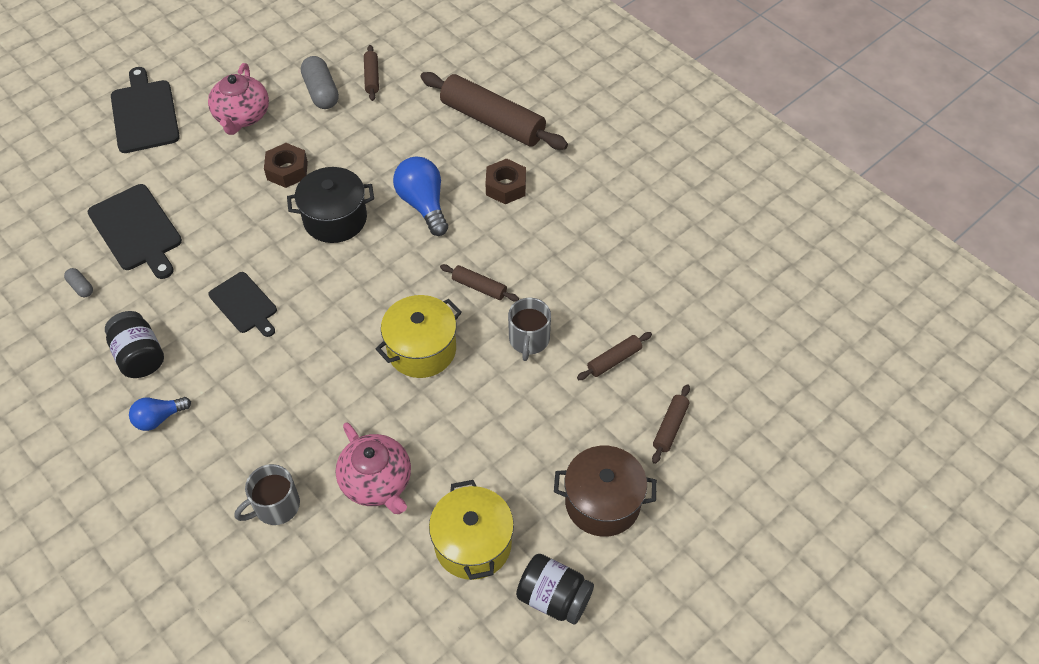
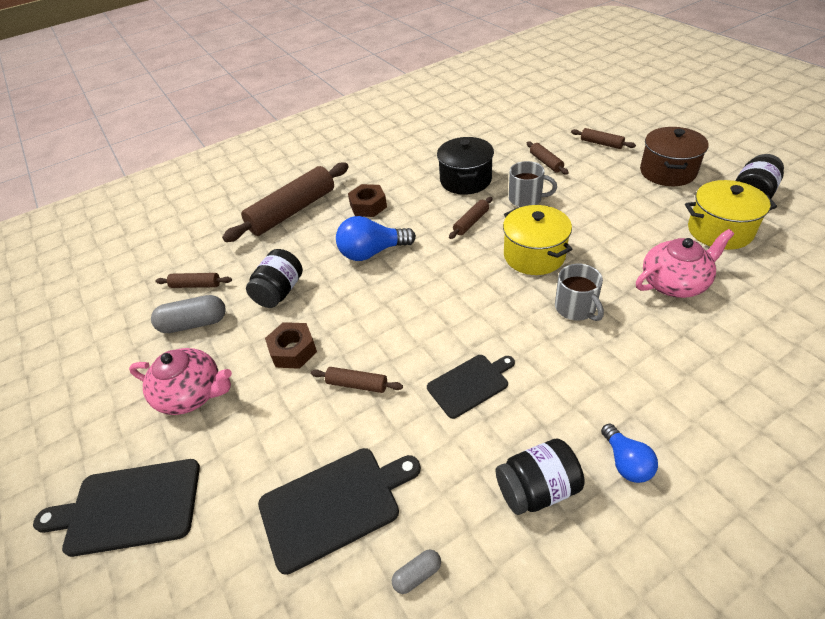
camera: 75 degrees left, 10 degrees down
(247, 223) = (357, 384): none -> brown rolling pin
(275, 506) = (717, 352): grey mug -> grey mug (576, 308)
(335, 219) = (372, 312): black pot -> black pot (465, 180)
(363, 142) = (279, 292): none -> black jar

